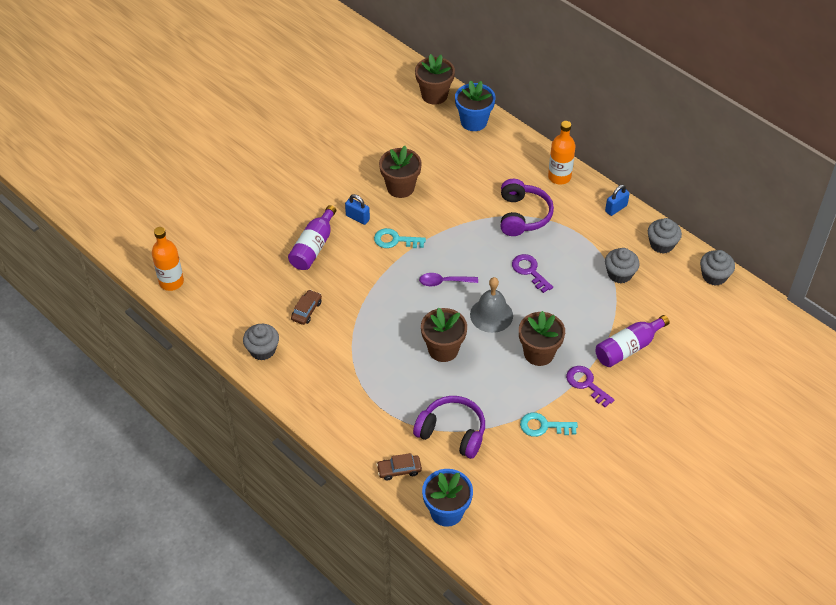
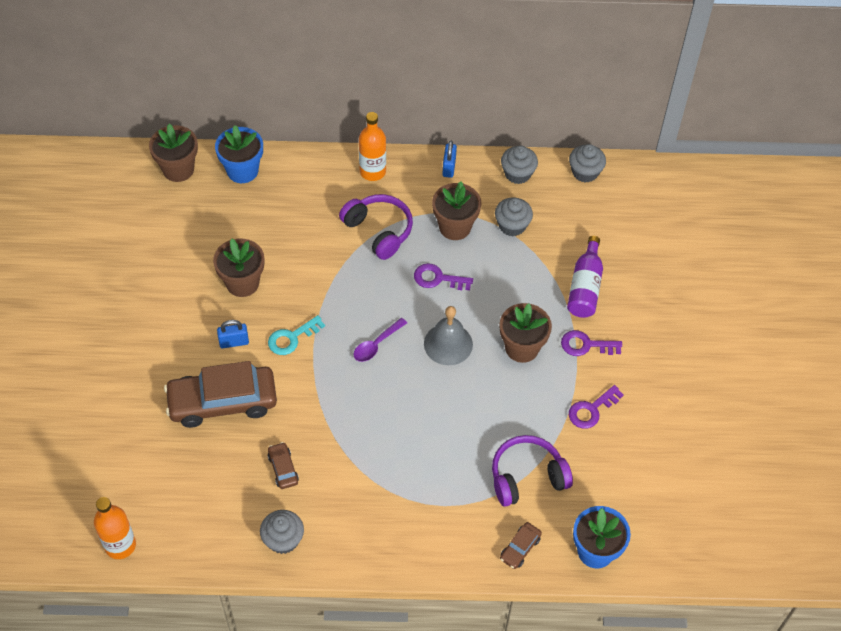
camera: 45 degrees left, 5 degrees up
(313, 247) = (222, 402): purple bottle -> brown car
(443, 349) = (441, 408): brown flower pot -> brown flower pot (455, 227)
(543, 426) = (591, 410): turquoise key -> purple key

